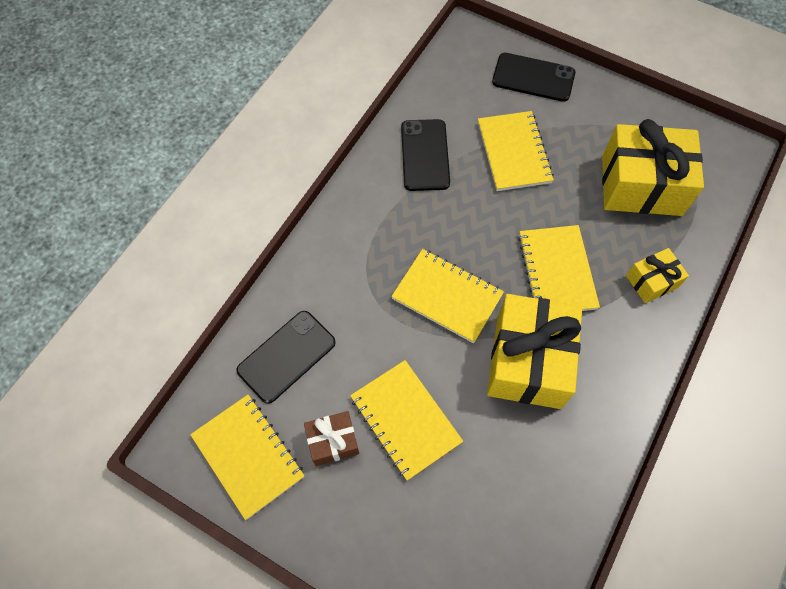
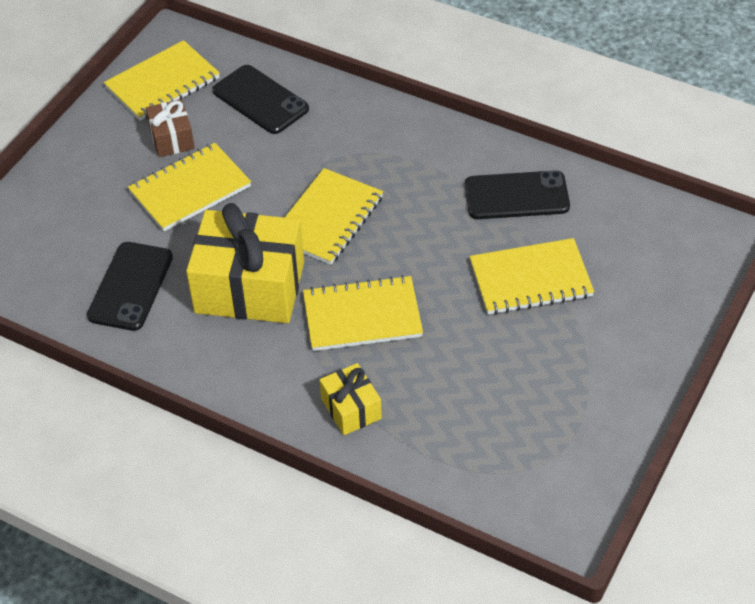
camera: 90 degrees right, 15 degrees down
(533, 77) = (658, 302): black phone -> black phone (131, 286)
(641, 185) = (493, 409): yellow gift -> none

